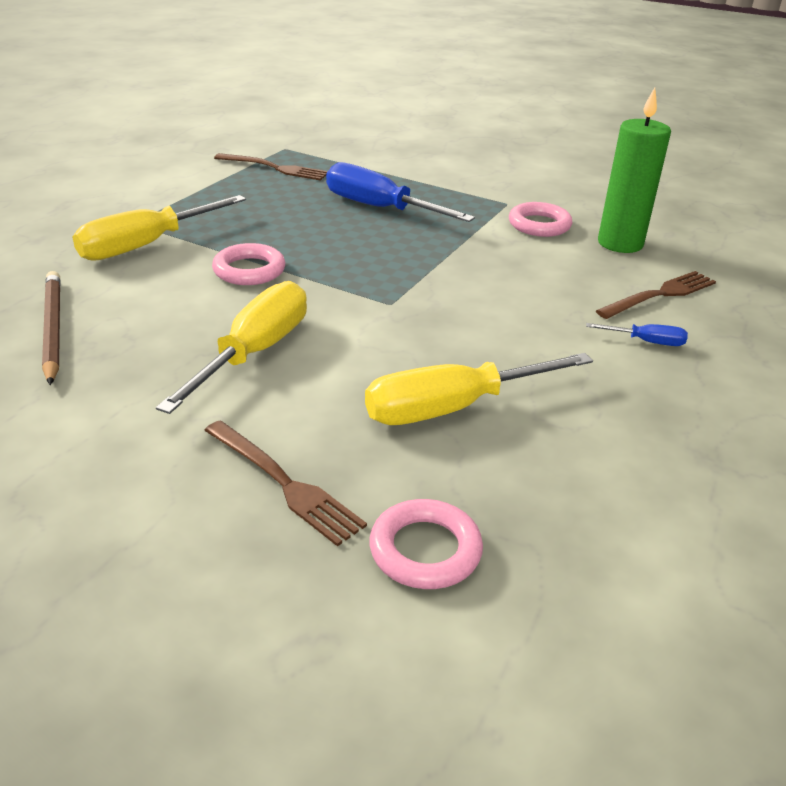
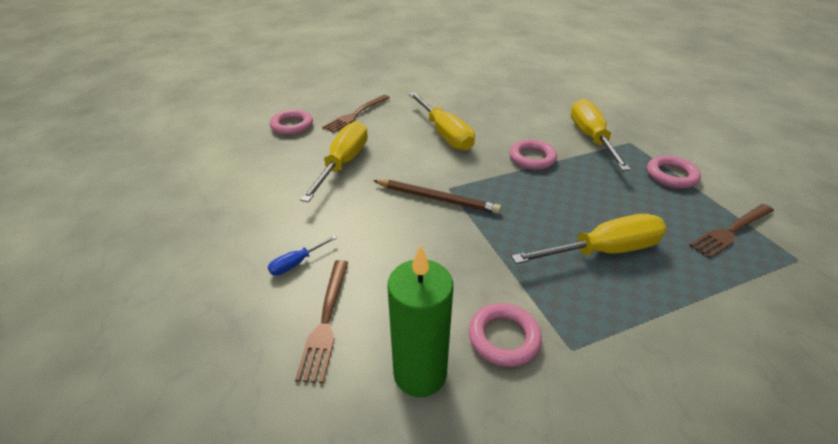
camera: 130 degrees right, 5 degrees up
(52, 329) = (513, 100): brown pencil -> brown pencil (437, 198)
(198, 195) = (671, 175): none -> pink ring
(285, 484) = (355, 115): brown fork -> brown fork turned 45 degrees counterclockwise
(379, 208) = (604, 250): blue screwdriver -> yellow screwdriver

